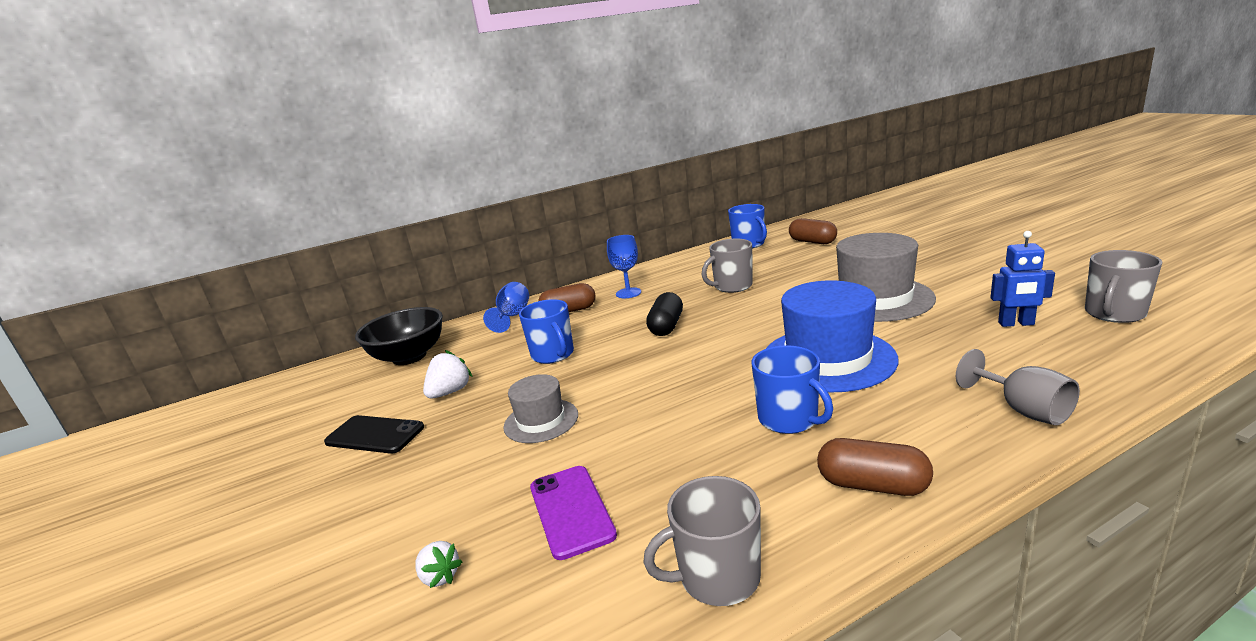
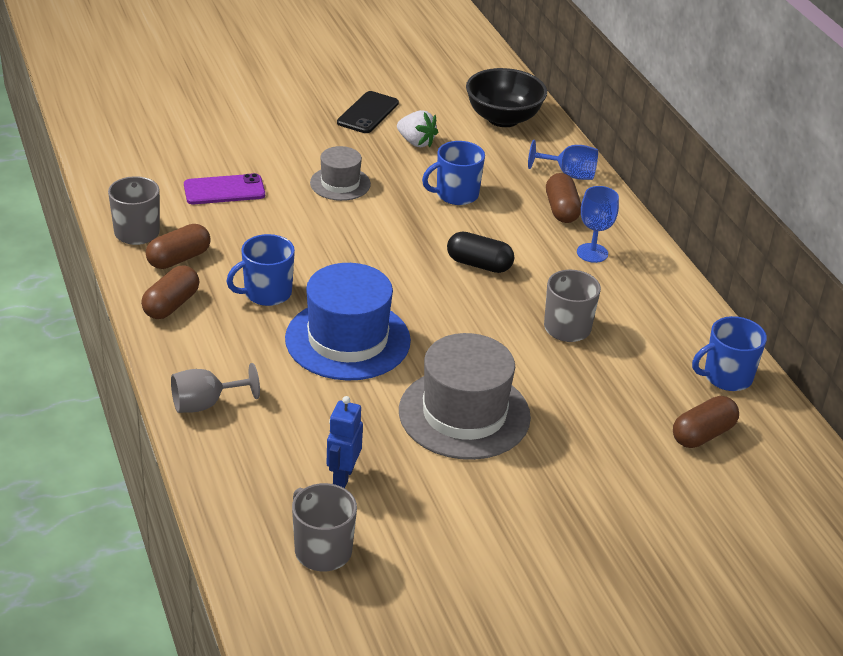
camera: 90 degrees right, 15 degrees up
(440, 576) = (197, 146): white strawberry -> none
(764, 508) = (179, 259): none -> brown capsule

